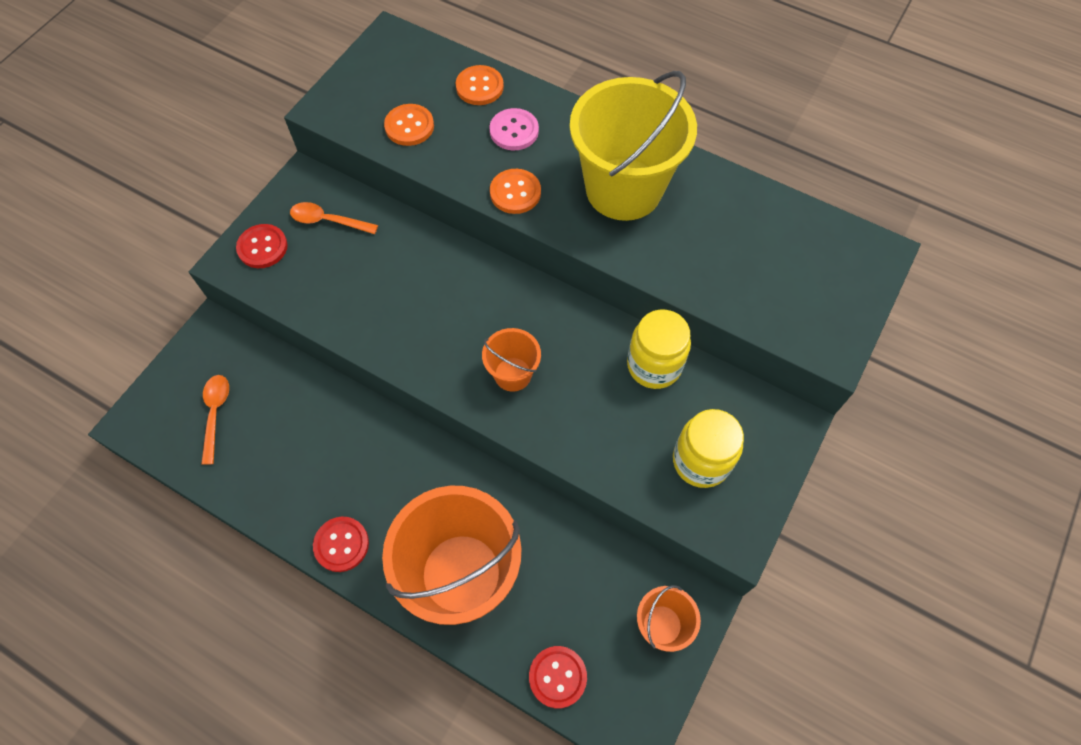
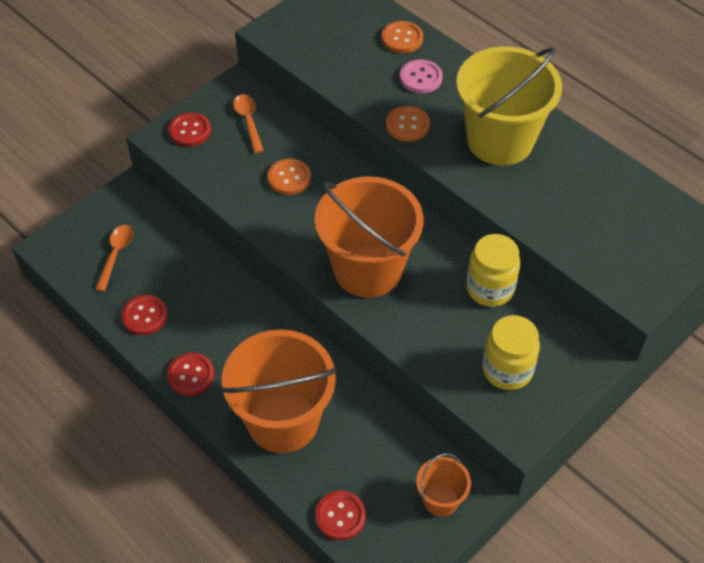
camera: 15 degrees right, 10 degrees down
(268, 483) = (144, 316): none -> red button
(328, 221) = (248, 121): orange spoon -> orange spoon turned 45 degrees clockwise
(409, 126) = (335, 58): orange button -> orange button (289, 178)
(512, 374) = (368, 269): orange bucket -> orange bucket, size x2.11

